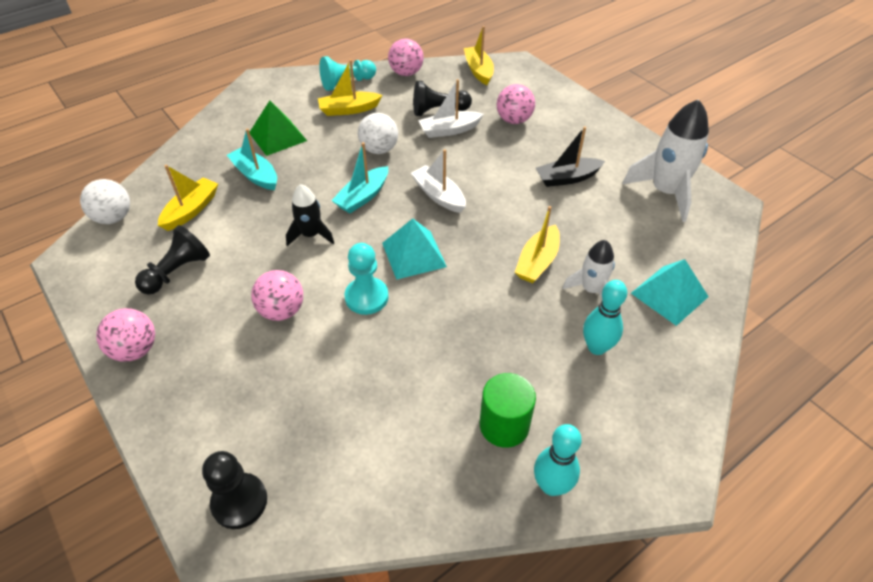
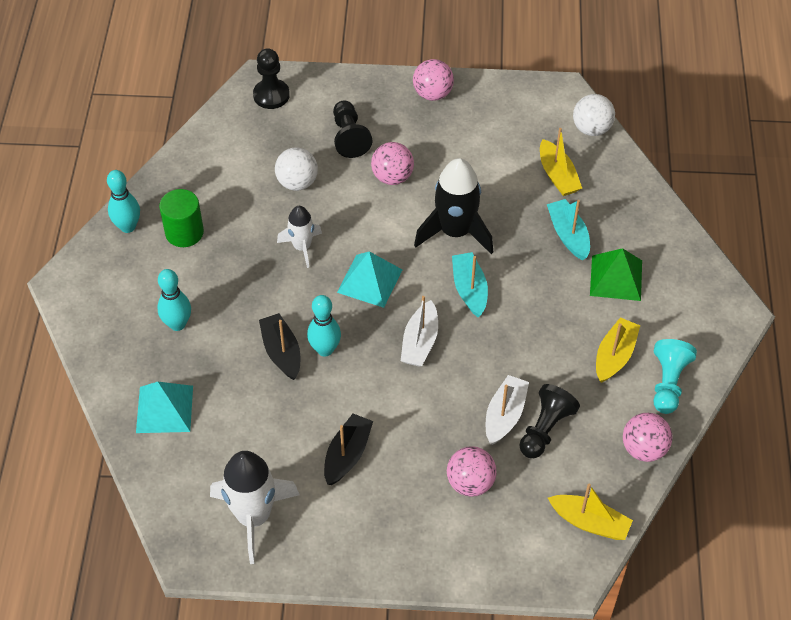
camera: 130 degrees right, 5 degrees up
(177, 272) = (489, 140): black pawn -> black pawn (349, 137)
(256, 175) = (568, 235): turquoise boat -> turquoise boat turned 105 degrees counterclockwise
(311, 235) = (455, 232): black rocket -> black rocket, size x1.71
(366, 297) = (356, 228): turquoise pawn -> none
(379, 149) = (525, 340): white ball -> white ball (297, 182)
(439, 195) = (420, 342): white boat -> white boat turned 105 degrees clockwise
(505, 239) = (325, 349): none -> turquoise bowling pin
(537, 262) = (282, 352): yellow boat -> black boat
(591, 290) = (222, 363): white rocket -> white rocket (302, 247)

